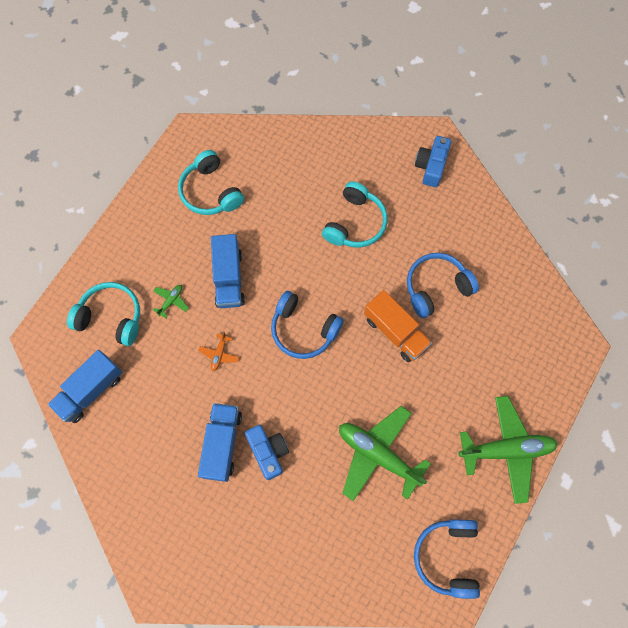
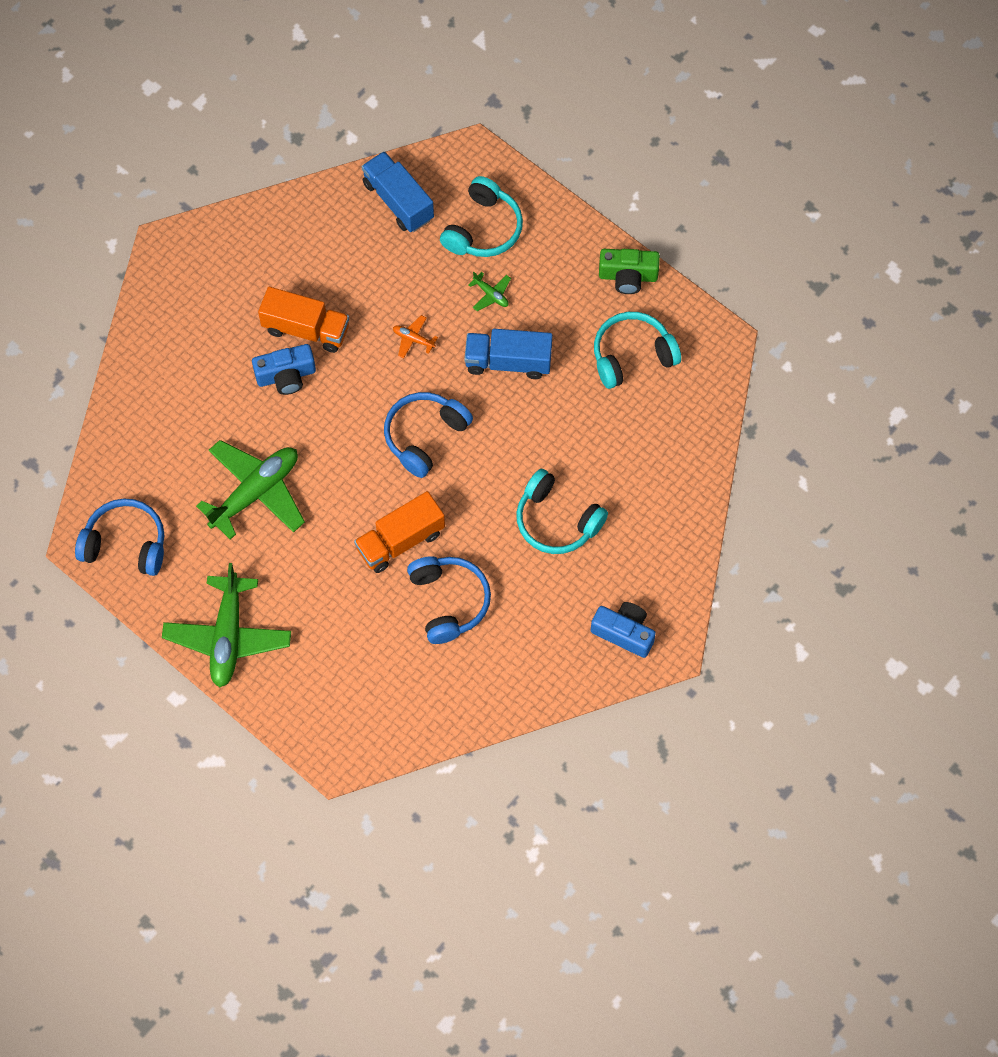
camera: 100 degrees right, 5 degrees down
(143, 204) = (628, 276): none -> green camera
(222, 444) = (306, 329): blue truck -> orange truck

